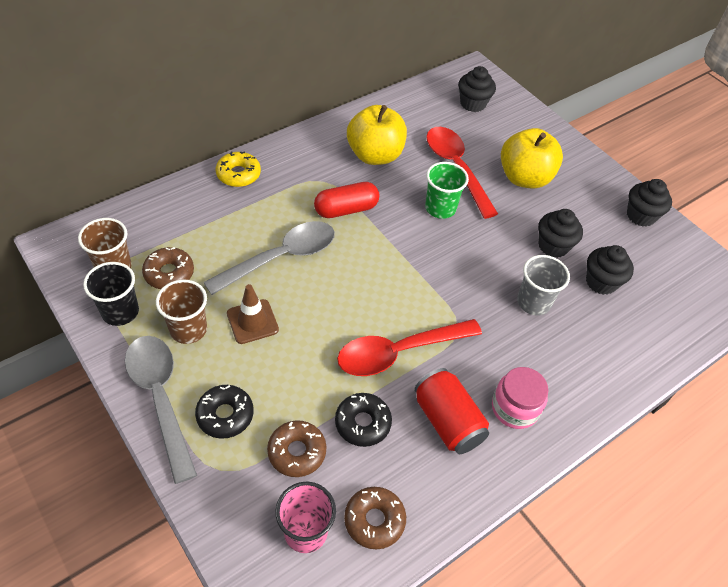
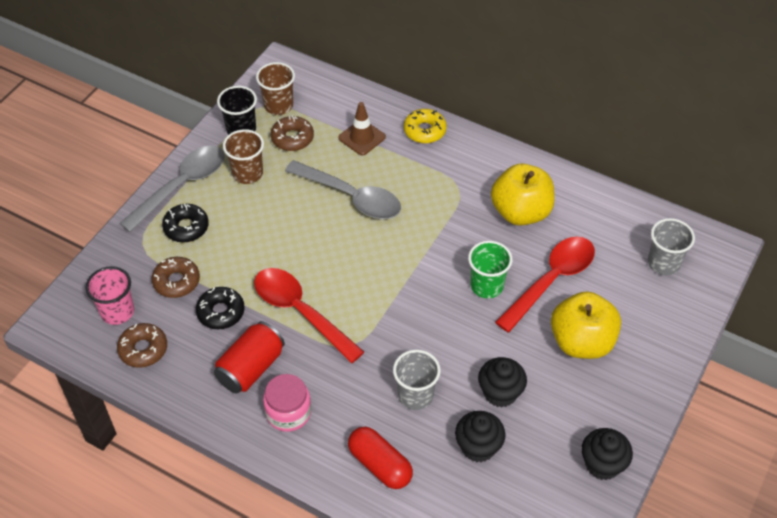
camera: 70 degrees right, 0 degrees up
(252, 321) = (276, 207): brown traffic cone -> brown traffic cone (362, 137)
(346, 209) = (435, 218): red capsule -> red capsule (380, 465)
(473, 104) = (663, 263): black cupcake -> grey cup

